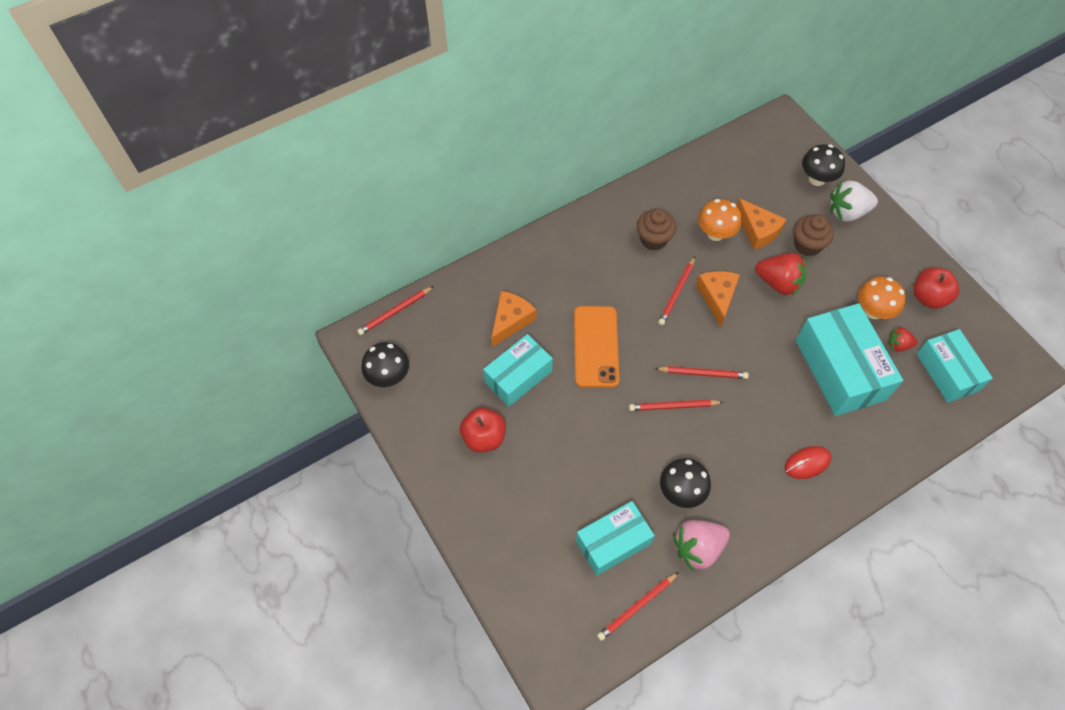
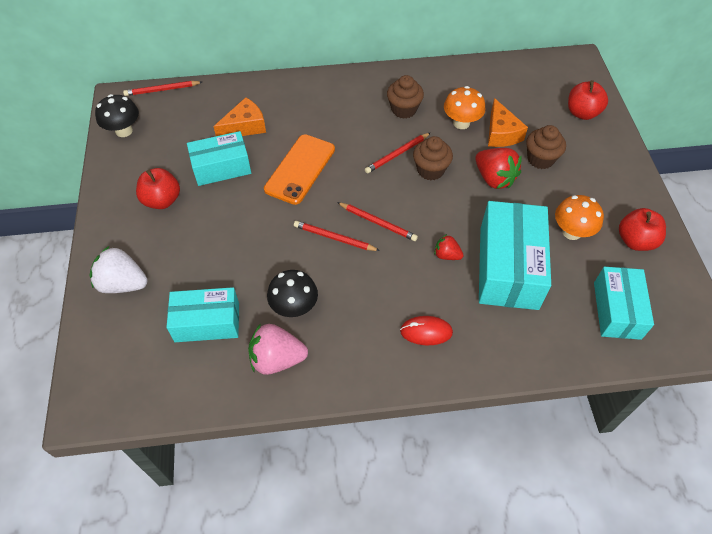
camera: 25 degrees right, 5 degrees down
(637, 607) = (190, 383): red pencil -> none
(717, 297) = (430, 170): orange cheese -> brown cupcake
(817, 179) = (582, 113): black mushroom -> red apple
(847, 212) = (595, 147): white strawberry -> white strawberry (123, 283)
(898, 345) = (579, 269): red strawberry -> red strawberry (446, 255)

